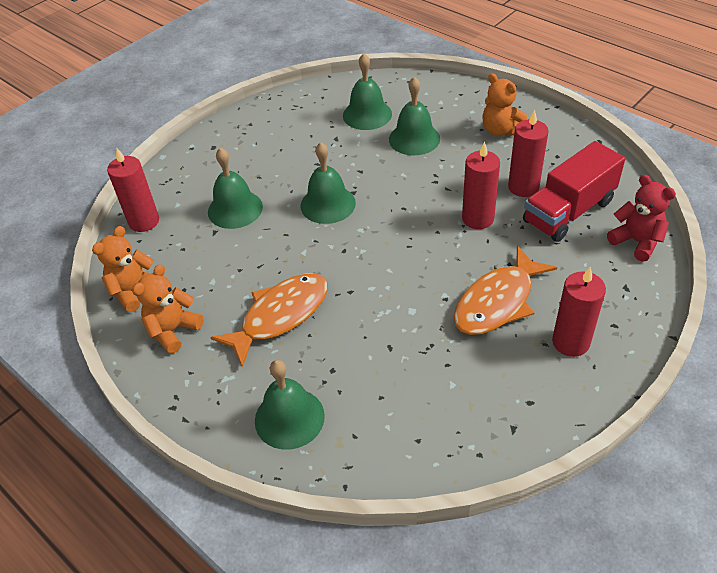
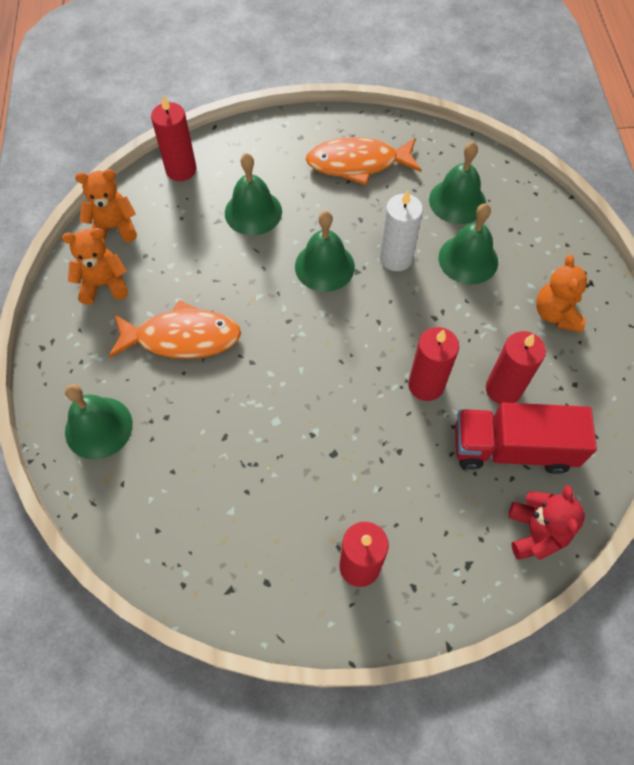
camera: 40 degrees right, 15 degrees up
(369, 168) = (396, 258): none -> white candle
(497, 302) = (347, 476): orange fish -> orange fish (358, 163)

